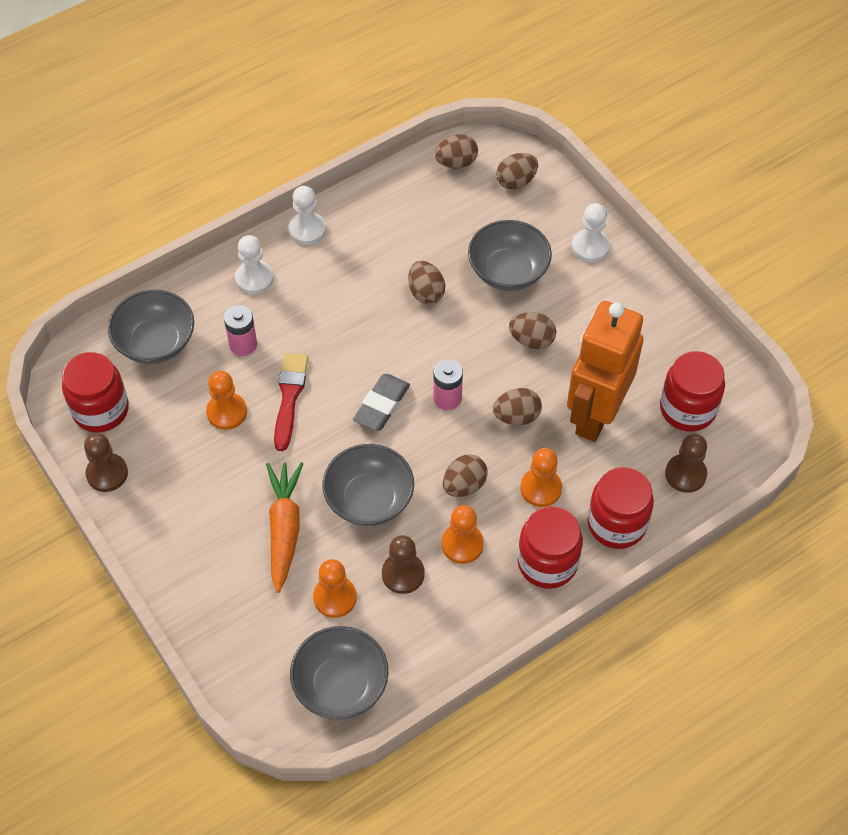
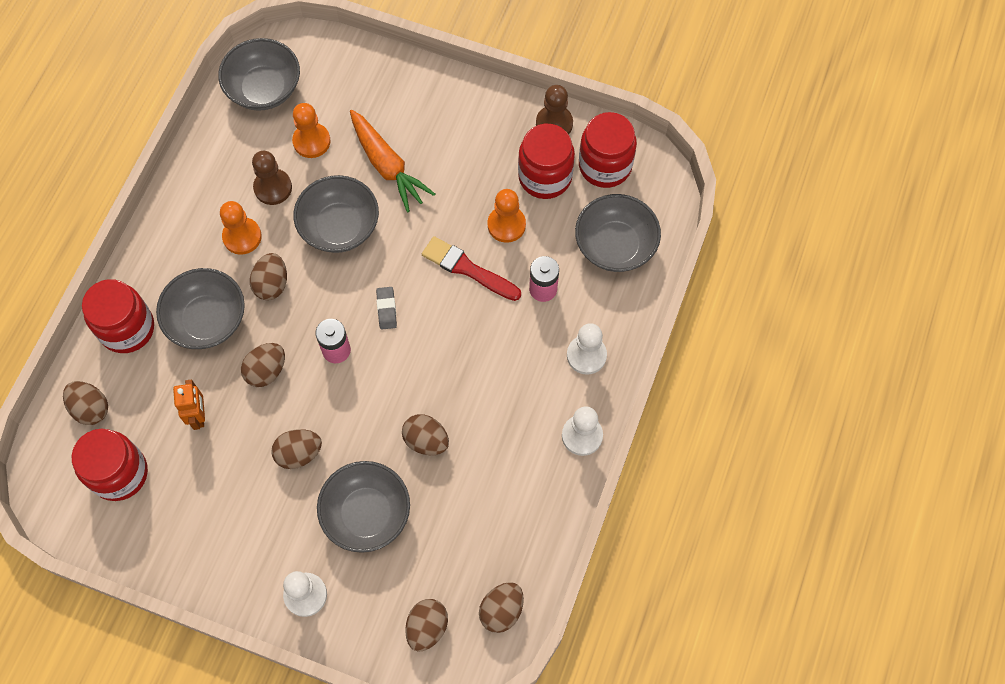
camera: 145 degrees right, 10 degrees up
(289, 397) = (467, 269): red brush -> red brush turned 150 degrees clockwise
(382, 405) = (386, 309): grey eraser -> grey eraser, size x0.61
(540, 488) = (207, 320): orange pawn -> grey bowl
(547, 563) = (166, 263): red jar -> red jar (545, 177)
(595, 415) = (199, 415): orange robot -> orange robot, size x0.42
(685, 474) = (91, 408): brown pawn -> brown egg

